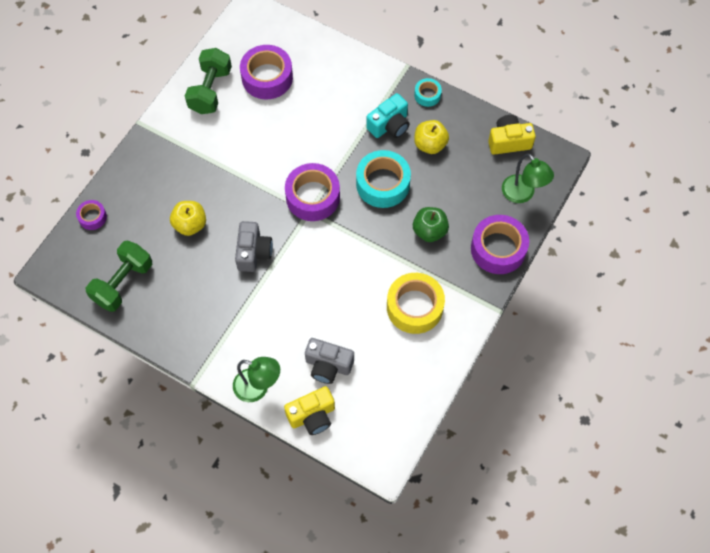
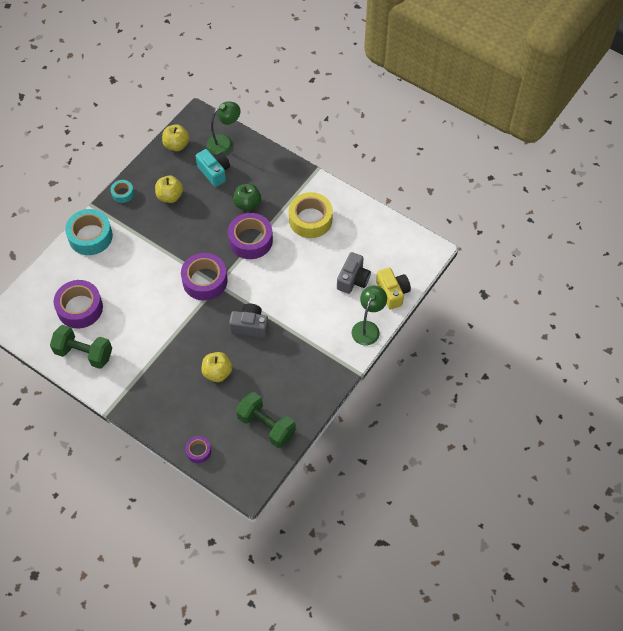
camera: 85 degrees left, 5 degrees down
(383, 184) = (200, 231): turquoise tape -> turquoise tape (90, 236)
(389, 125) = (146, 222): turquoise camera -> turquoise camera (214, 172)
(498, 249) = (268, 162): purple tape -> purple tape (250, 240)
(509, 141) = (176, 145): yellow camera -> yellow apple

